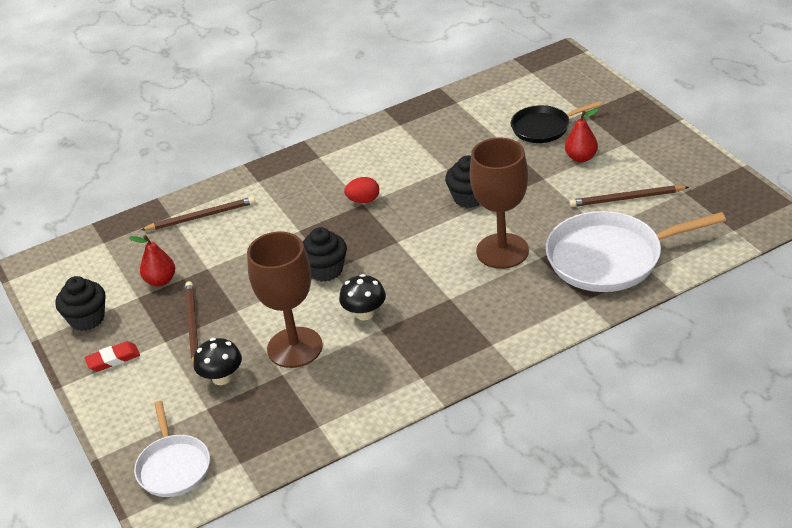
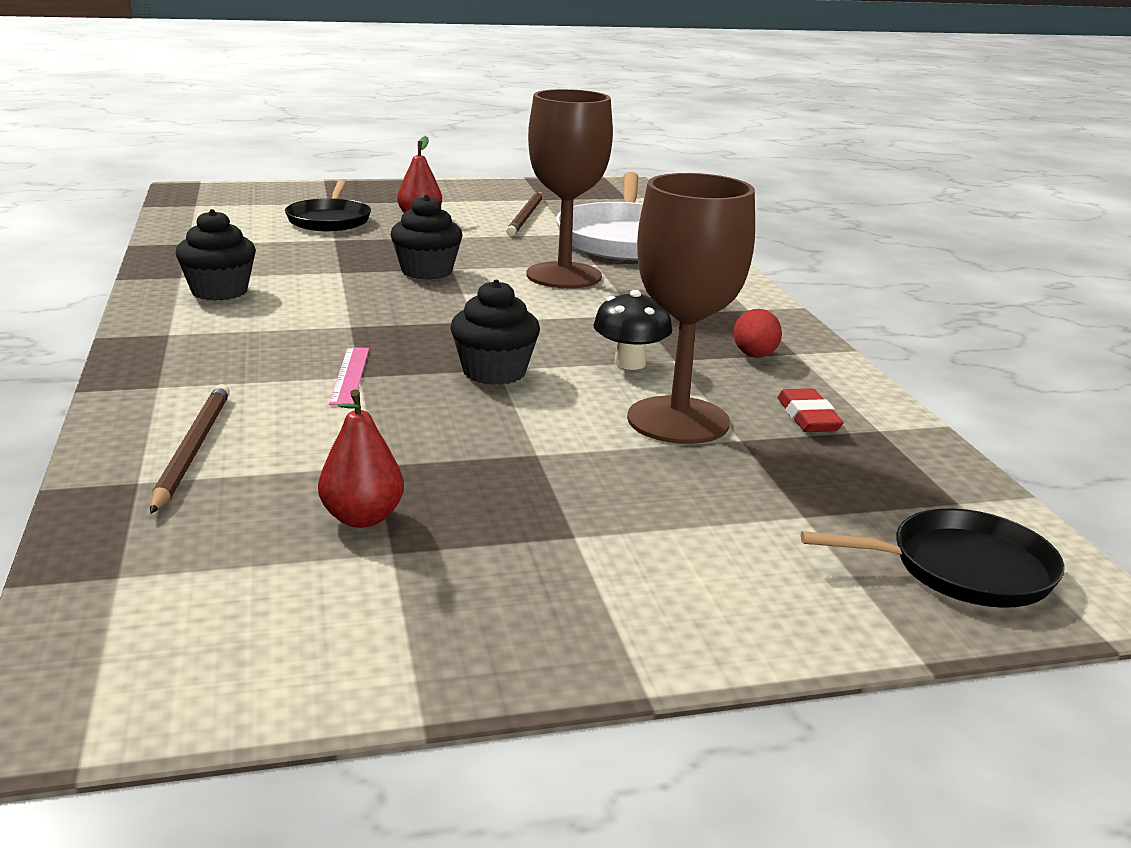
camera: 80 degrees left, 15 degrees down
(87, 319) = (409, 630): black cupcake -> black cupcake (219, 291)
(113, 359) = (593, 606): red eraser -> red eraser (808, 417)
(173, 467) = (963, 568): white pan -> black pan
(192, 326) = (548, 500): brown pencil -> none
(221, 378) = (724, 491): black mushroom -> none
(297, 227) = (350, 375): none -> pink ruler
(363, 200) = (343, 324): red egg -> red egg (754, 356)

